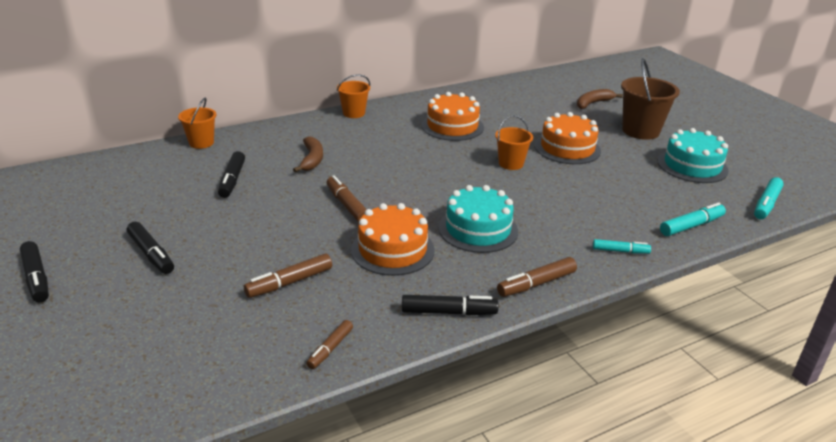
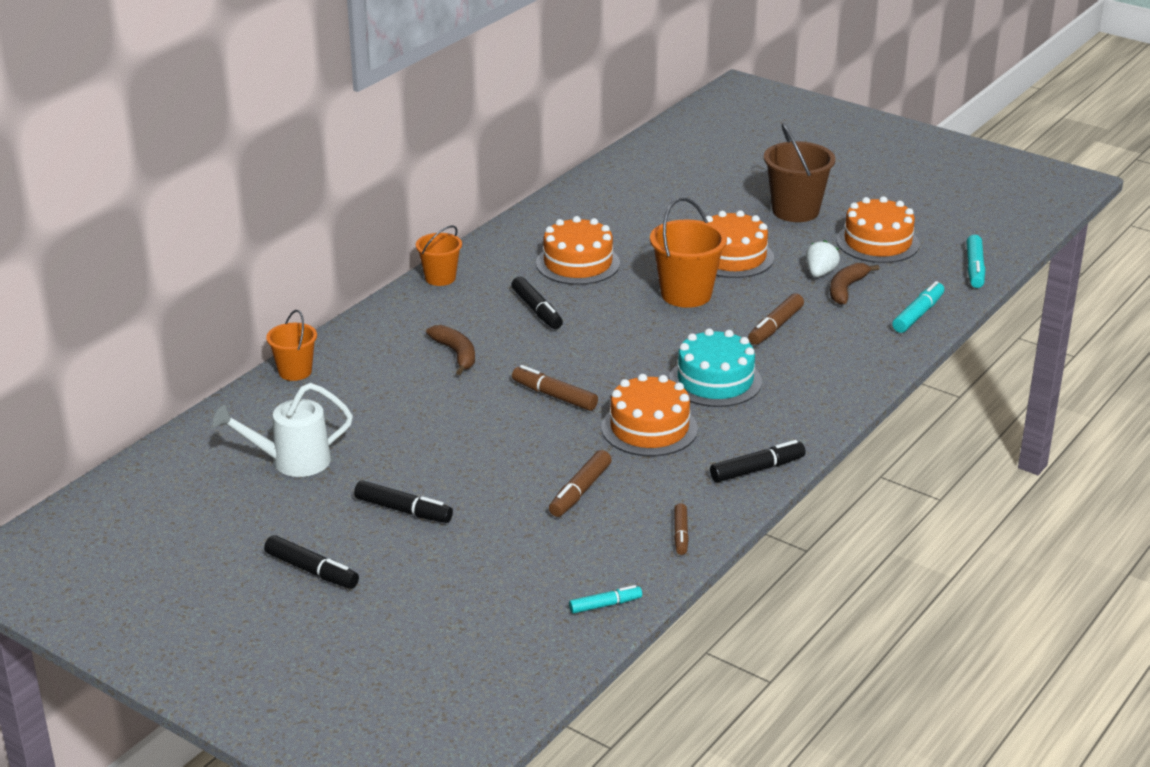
camera: 25 degrees left, 0 degrees up
(127, 197) = (292, 462): none -> white watering can
(232, 180) = (391, 406): black marker -> black marker (537, 310)
(511, 164) = (686, 294): orange bucket -> orange bucket, size x1.62
(536, 284) = (815, 418): brown marker -> brown marker (775, 326)
(593, 103) = (715, 185): brown banana -> brown banana (846, 289)
(620, 251) = (868, 362): turquoise marker -> turquoise marker (605, 605)
(628, 175) = (820, 273): none -> white strawberry
(692, 166) = (877, 242): turquoise cake -> orange cake

